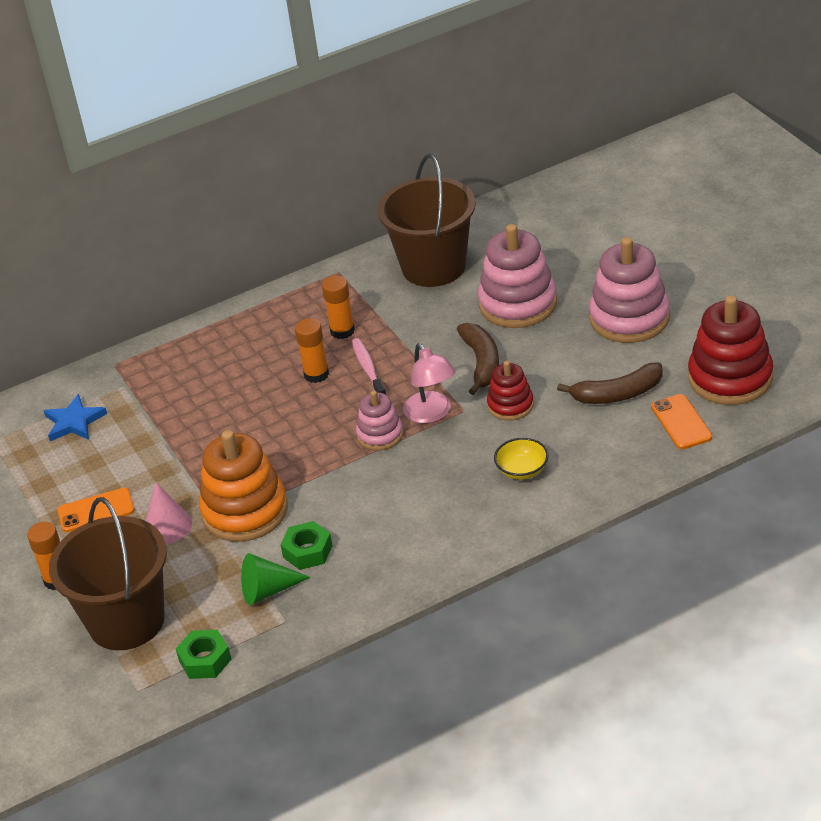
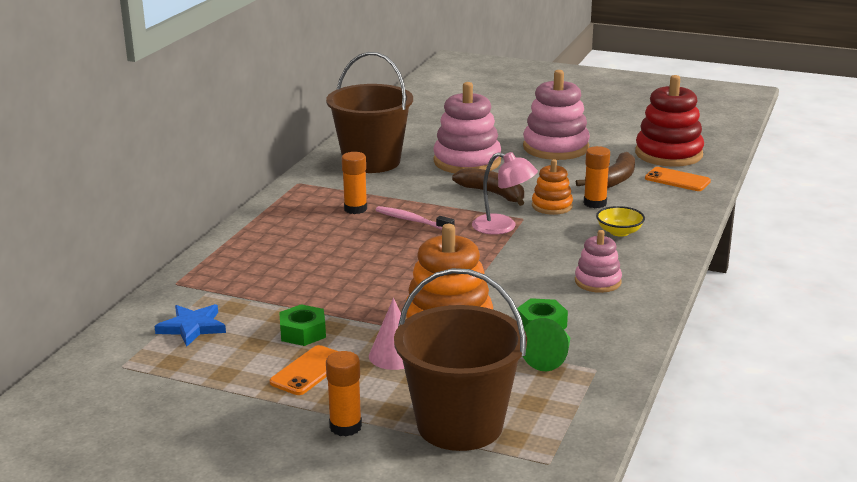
camera: 45 degrees left, 15 degrees down
(205, 660) = (573, 418): green nut -> green nut (303, 332)
(316, 374) = (374, 235): orange glue stick -> orange glue stick (595, 203)
(380, 435) = (483, 248): pink stacking toy -> pink stacking toy (597, 282)
(510, 405) = (552, 206): red stacking toy -> orange stacking toy

